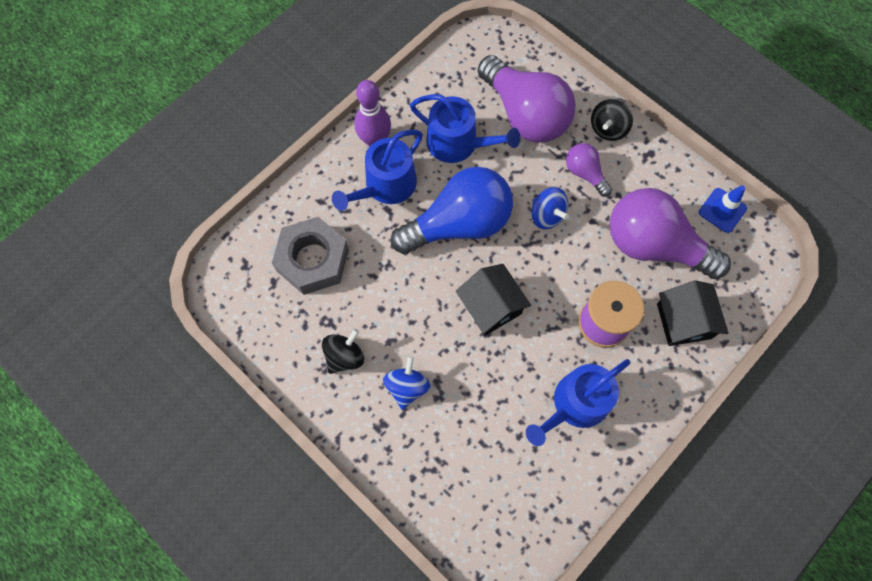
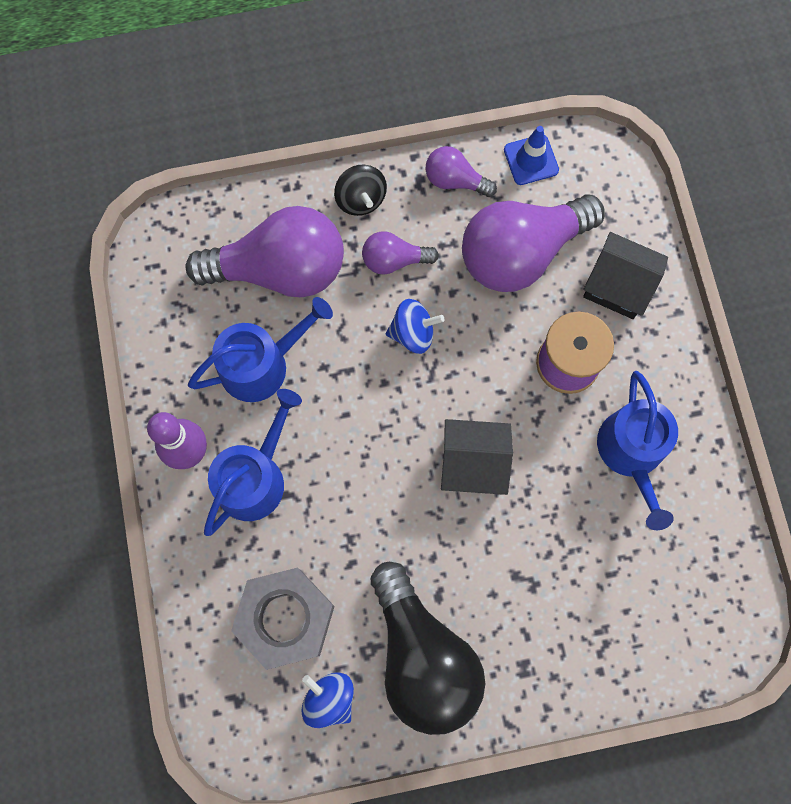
camera: 55 degrees left, 5 degrees up
(345, 356) = (422, 656): black spinning top -> black light bulb
(386, 186) = (255, 477): blue watering can -> blue watering can turned 135 degrees counterclockwise
(407, 387) = (501, 611): blue spinning top -> blue spinning top (329, 698)
(459, 224) = (357, 430): blue light bulb -> none
(668, 174) = (455, 180): none -> purple light bulb

